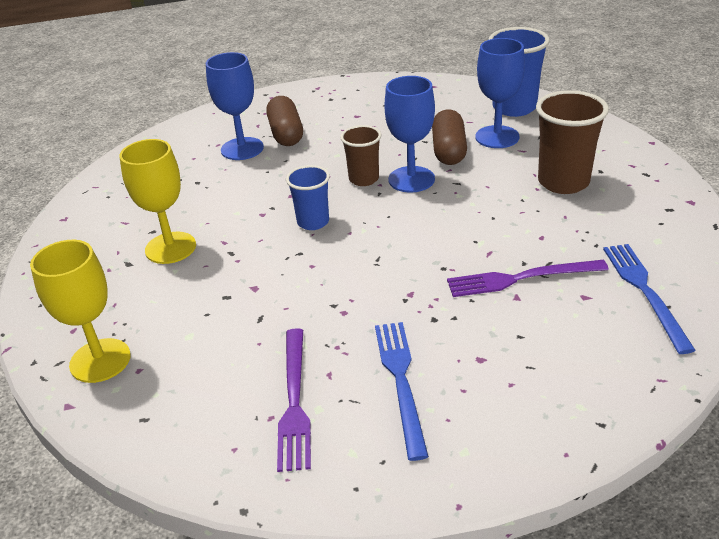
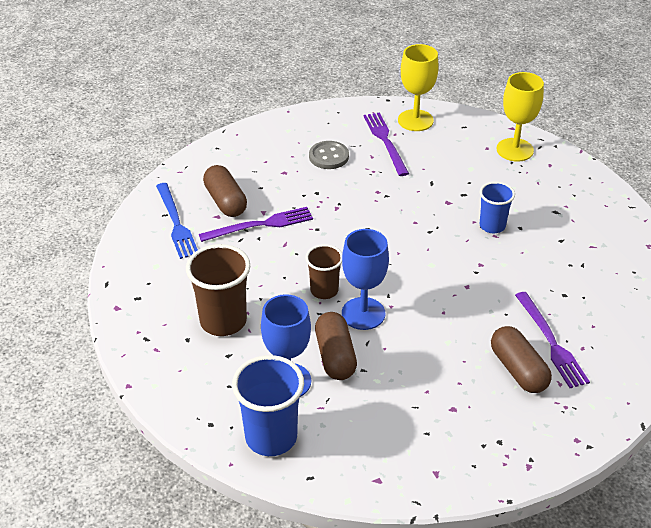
camera: 165 degrees right, 5 degrees up
(170, 248) = (533, 226): yellow goblet -> yellow goblet (415, 120)
(242, 149) = (551, 342): blue goblet -> purple fork
(313, 222) = (432, 259): blue cup -> blue cup (492, 226)
(364, 179) = (408, 310): brown cup -> brown cup (324, 290)
(400, 381) = (329, 156): blue fork -> grey button
(574, 317) = (225, 201): none -> brown capsule

